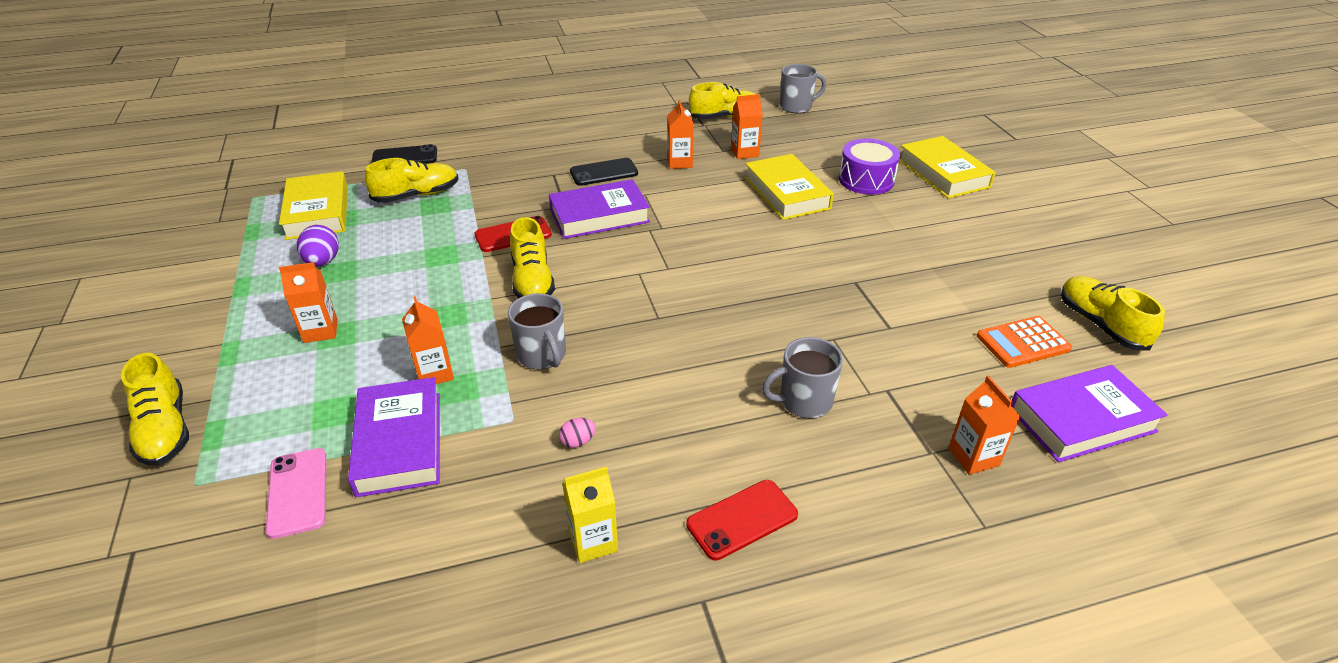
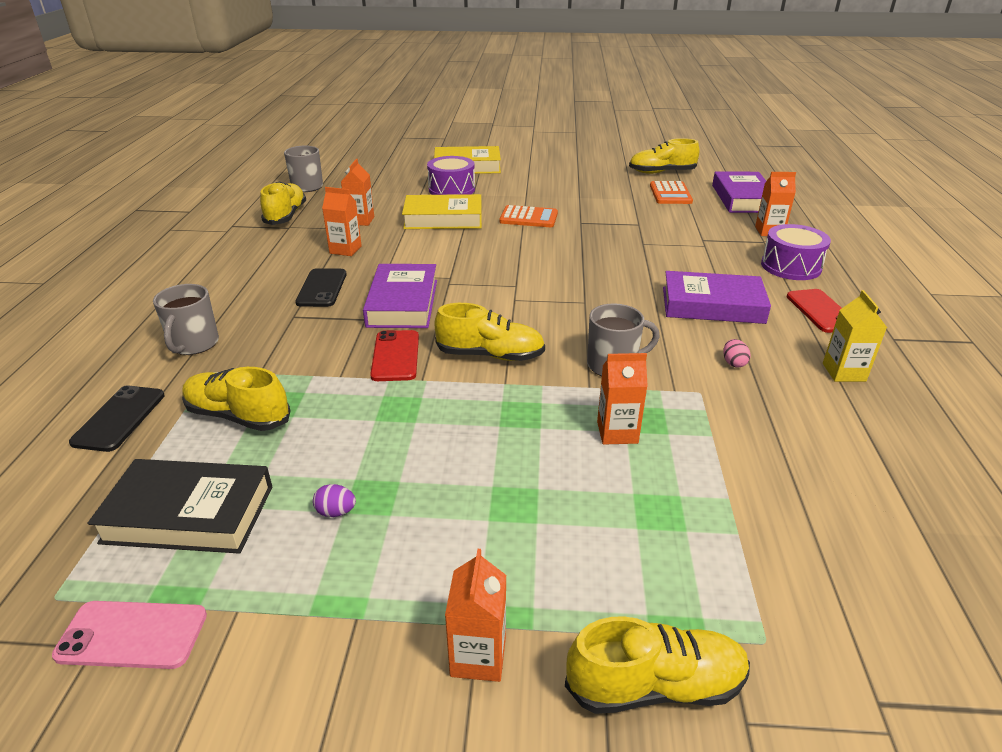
camera: 70 degrees left, 5 degrees down
(297, 492) = (784, 544): pink phone -> pink phone (132, 635)
(317, 212) = (189, 514): yellow book -> black book
(320, 331) = (499, 518): orange carton -> orange carton (478, 656)
(323, 262) = (336, 512): purple egg -> purple egg, size x0.57
(400, 442) = (718, 464): purple book -> purple book (712, 305)
(417, 195) = (238, 416): yellow shoe -> yellow shoe turned 60 degrees counterclockwise
(804, 401) = (707, 267): grey mug -> grey mug (194, 344)
(835, 243) = (528, 218): none -> orange calculator
(864, 485) = (791, 266): none -> purple drum

